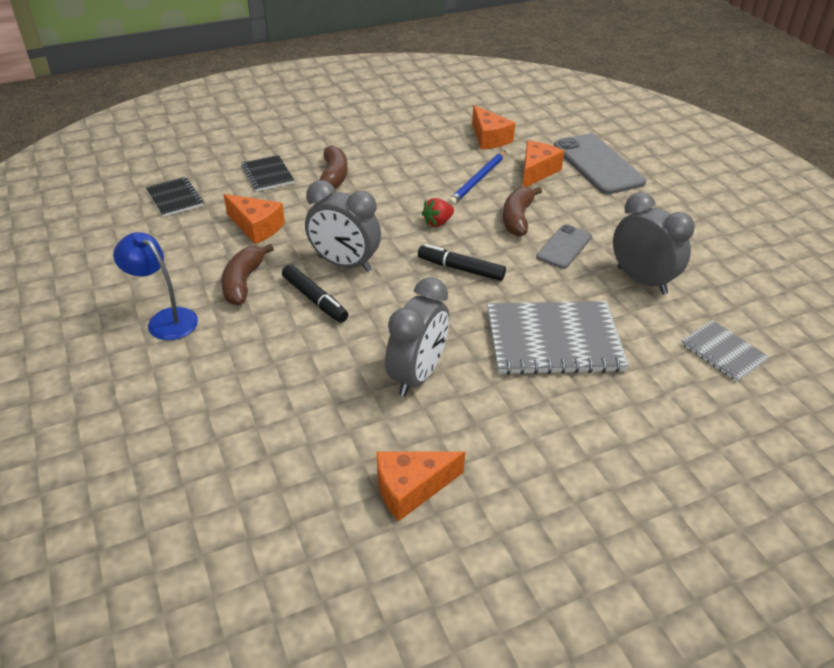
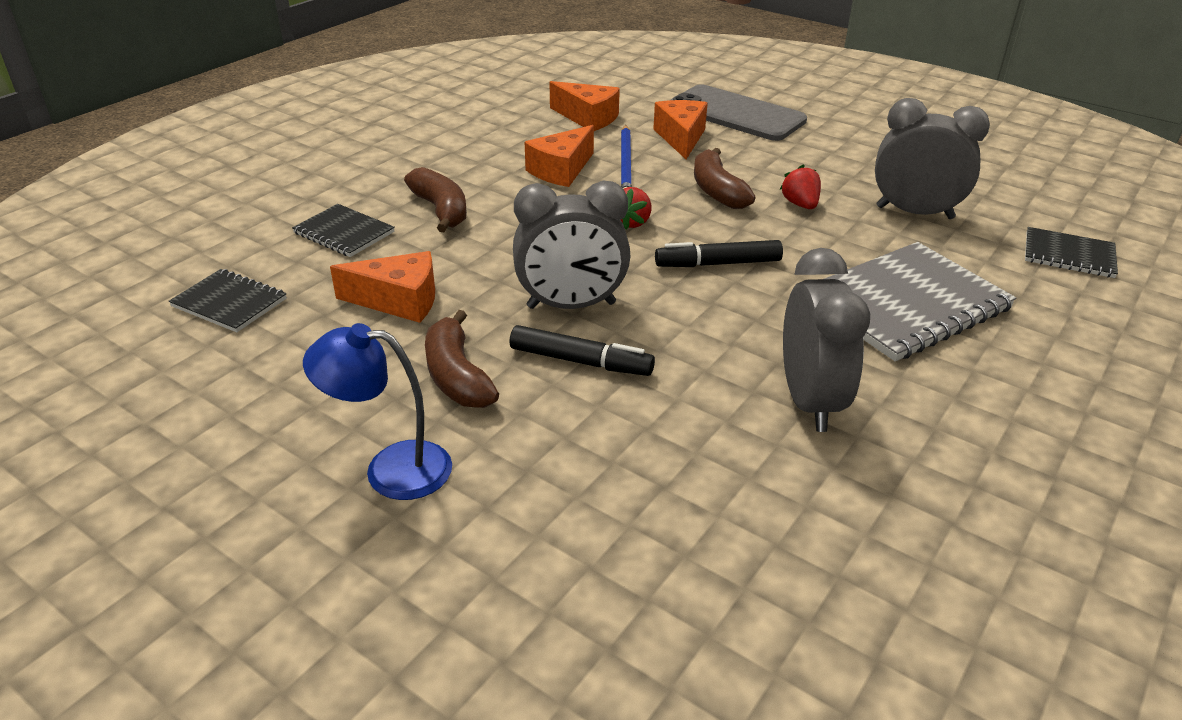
camera: 30 degrees left, 5 degrees down
(411, 488) = (960, 538): orange cheese -> orange cheese (561, 170)
(564, 247) = (800, 204): grey phone -> red strawberry
(723, 352) = (1068, 255): grey notebook -> black notebook

